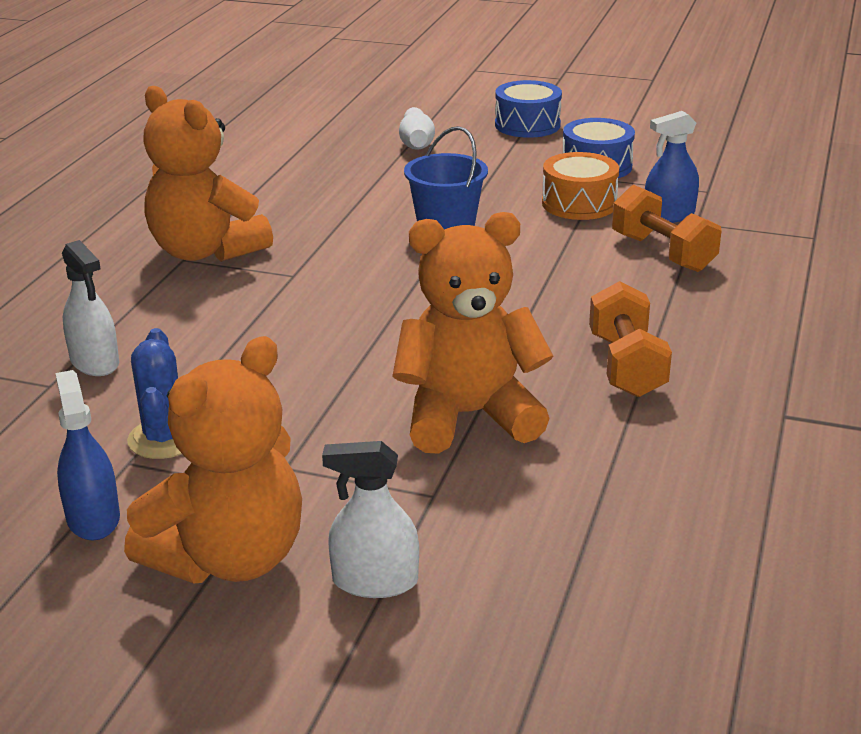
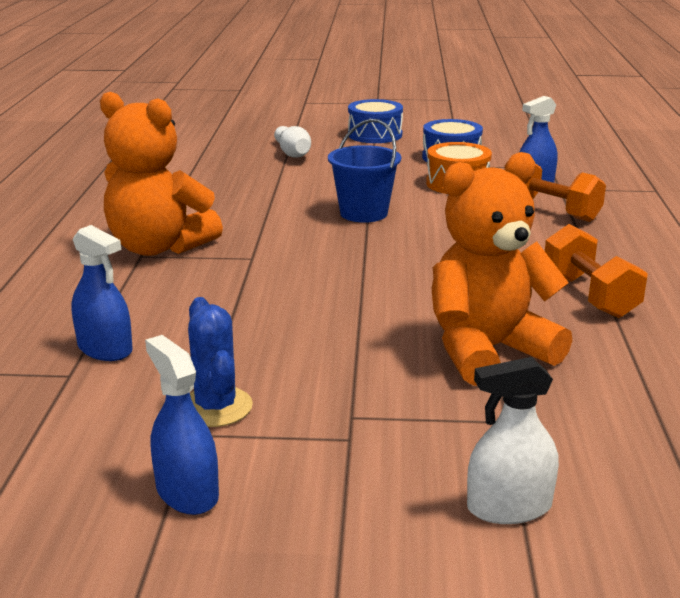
camera: 15 degrees left, 5 degrees down
(95, 362) = (105, 349): white spray bottle -> blue spray bottle
(229, 558) = (352, 509): orange teddy bear -> none

